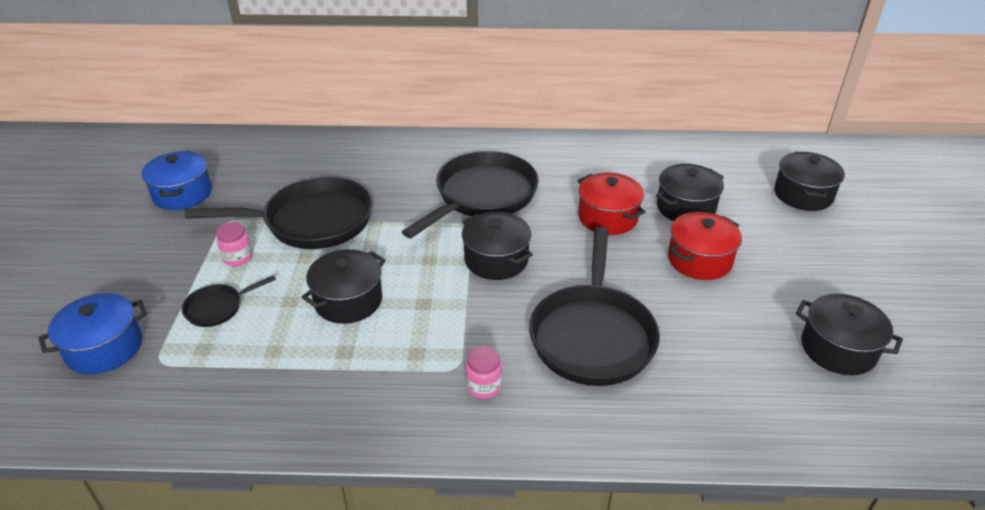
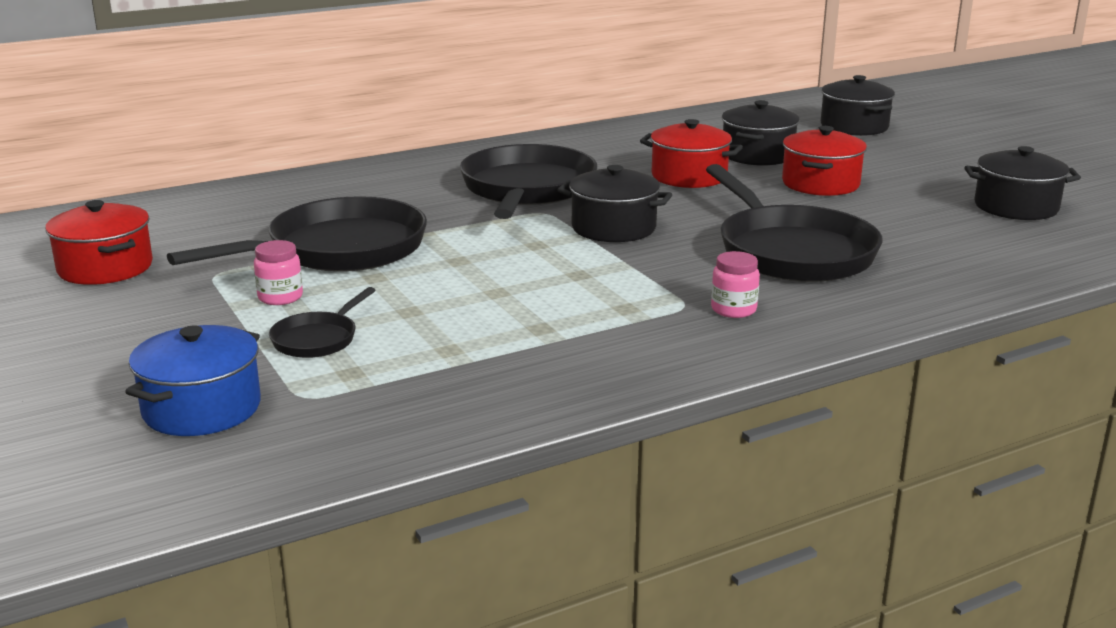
camera: 30 degrees left, 15 degrees down
(182, 194) = (105, 268): blue pot -> red pot
(348, 301) = (484, 294): black pot -> none

